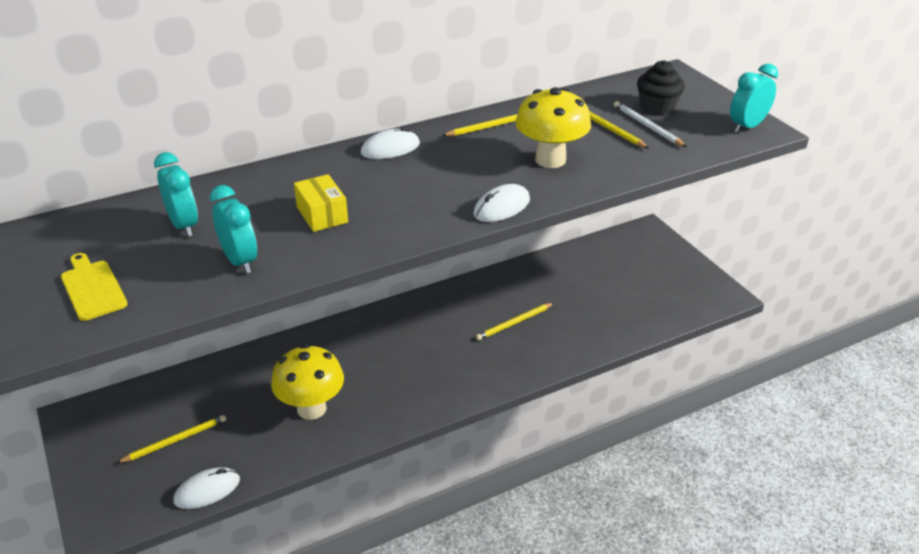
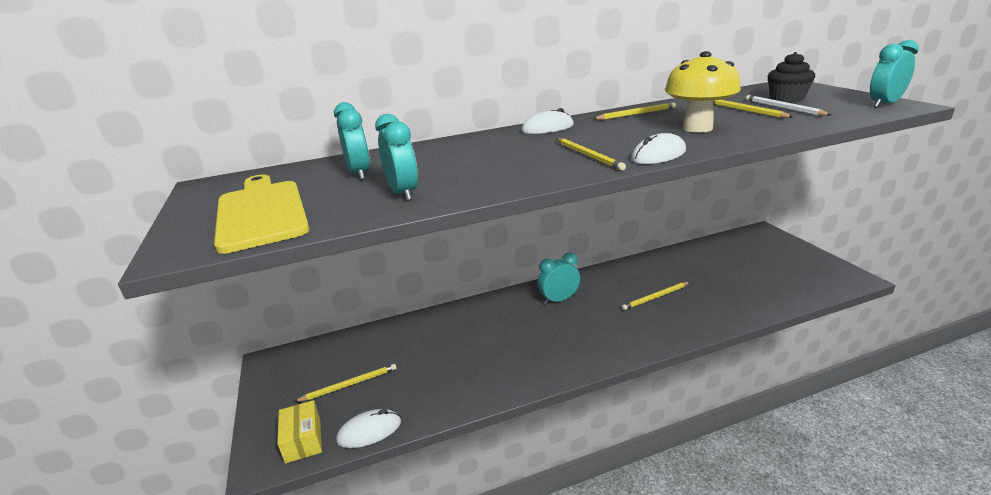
camera: 10 degrees right, 10 degrees down
(92, 288) = (261, 212): yellow cutting board -> yellow cutting board, size x1.75
(311, 408) = (473, 362): yellow mushroom -> none
(322, 214) = (485, 164): yellow box -> yellow box (303, 440)
(407, 328) = (559, 300): none -> turquoise clock
(431, 205) = (588, 156): none -> yellow pencil

